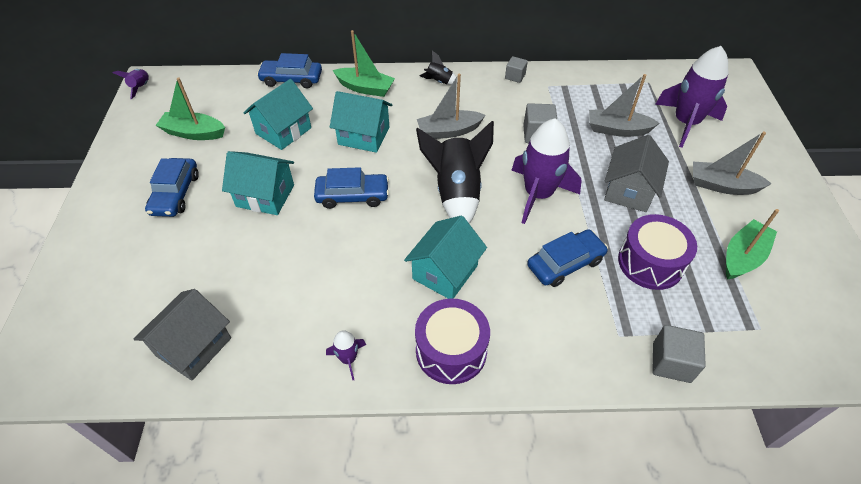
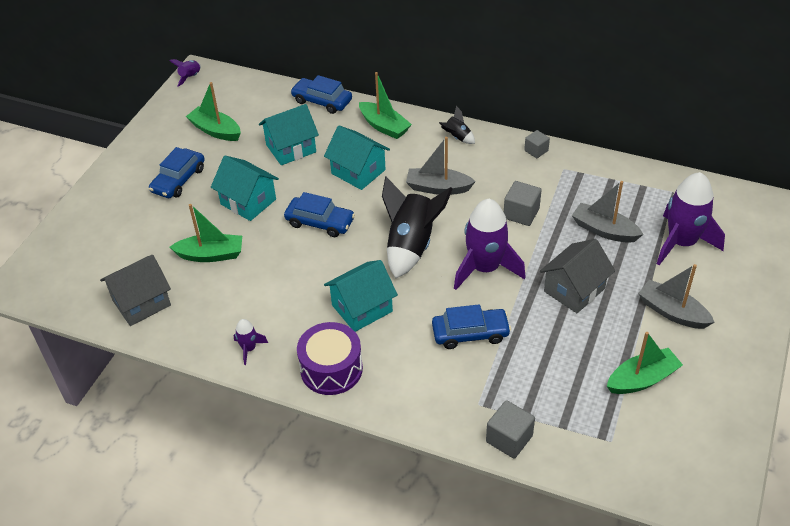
camera: 25 degrees right, 5 degrees down
(251, 264) = (211, 255): none -> green boat
(650, 262) = (549, 357): purple drum -> none

